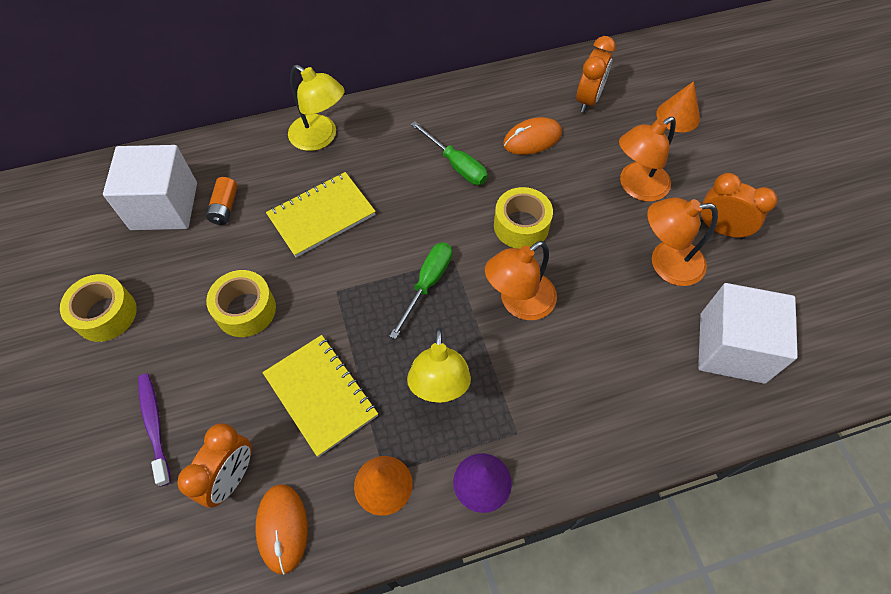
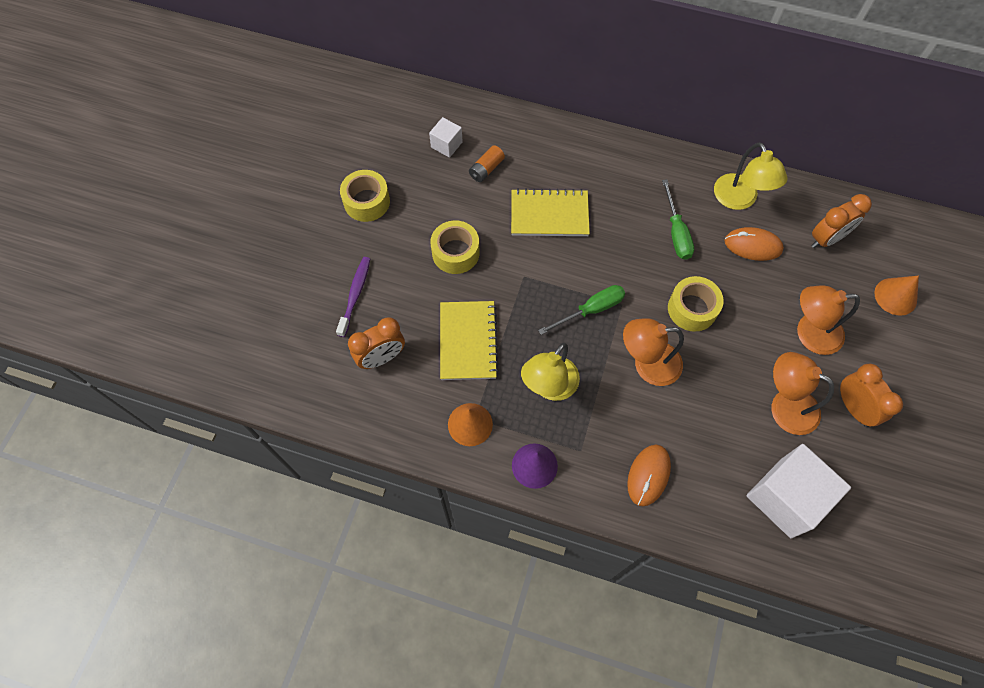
camera: 35 degrees right, 5 degrees up
(164, 206) = (446, 145): white cube -> white cube, size x0.49
(282, 528) = (392, 409): orange mouse -> orange mouse (648, 475)
(320, 138) = (587, 152): yellow lamp -> yellow lamp (739, 200)

